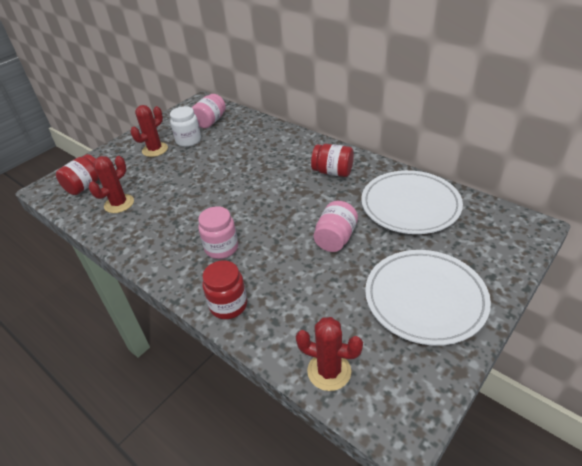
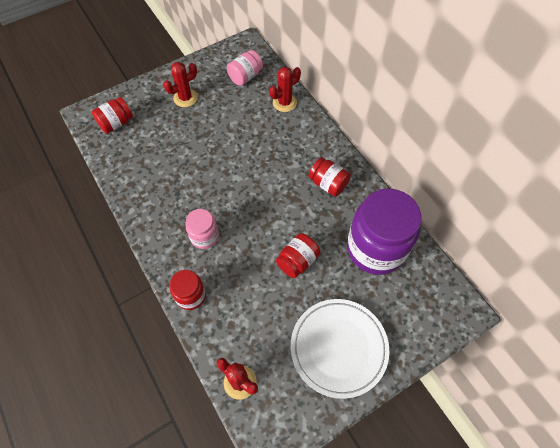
camera: 15 degrees right, 20 degrees up
(119, 204) = (138, 156): red cactus -> red cactus (284, 102)
(188, 140) = (218, 96): white jar -> none
(335, 238) = (297, 261): pink jar -> red jar
(410, 205) = (375, 248): white plate -> purple jar

